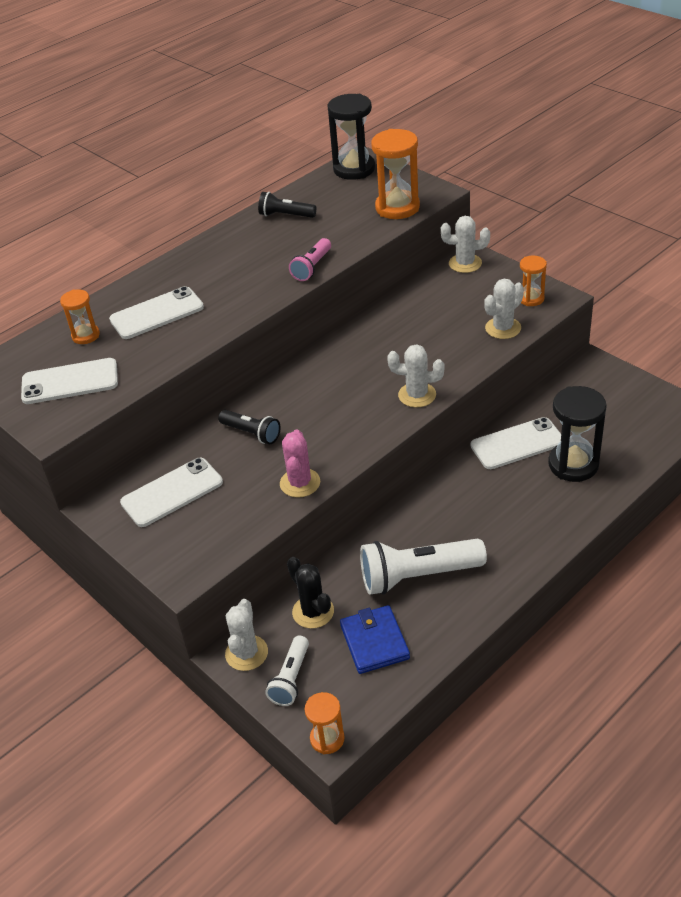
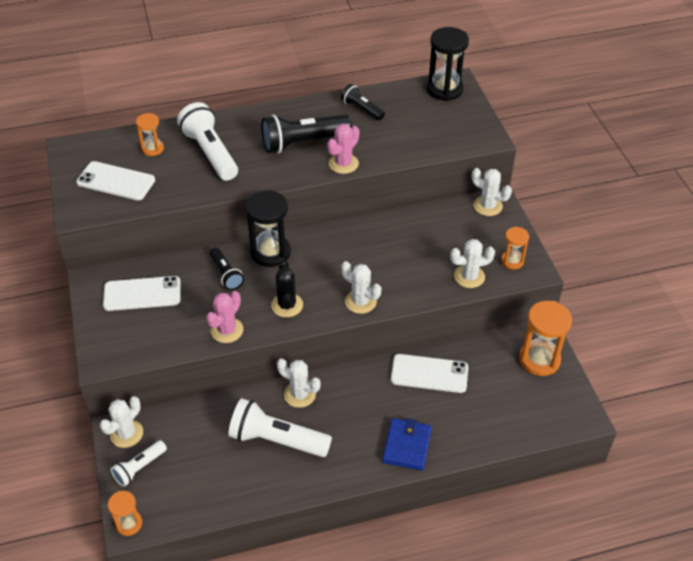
camera: 25 degrees right, 5 degrees up
(157, 313) = (210, 153): white phone -> white flashlight
(251, 266) = (303, 142): none -> black flashlight
(312, 267) = (343, 164): pink flashlight -> pink cactus
(313, 612) = (189, 427): black cactus -> black cactus (287, 305)
(374, 642) = (210, 472): blue wallet -> blue wallet (407, 446)
(397, 207) = (447, 139): orange hourglass -> orange hourglass (539, 360)
(404, 523) = (299, 394): none -> white cactus
(573, 464) = (456, 412): black hourglass -> black hourglass (270, 252)

